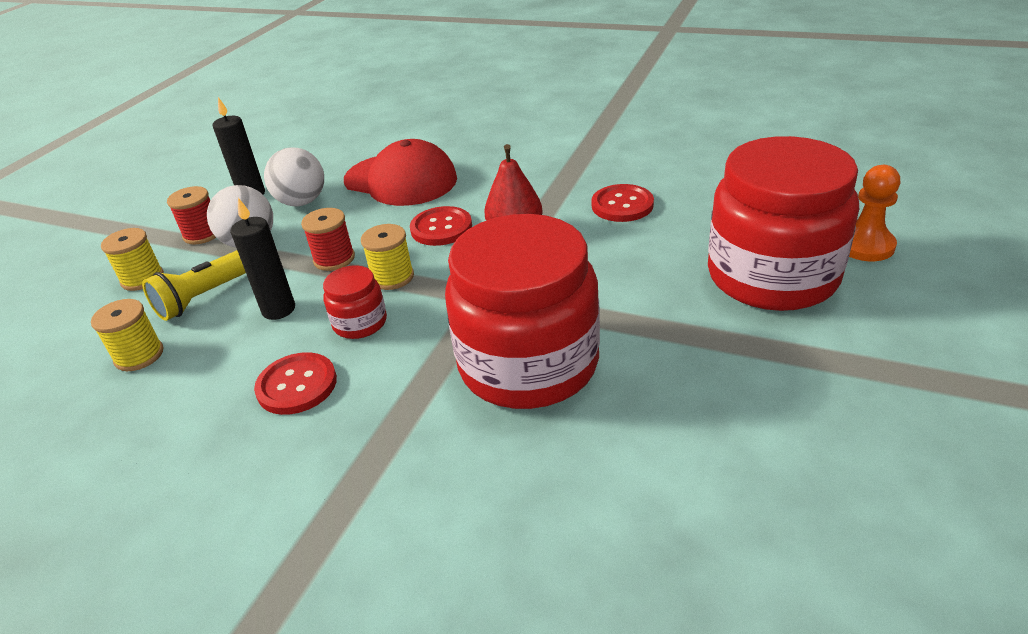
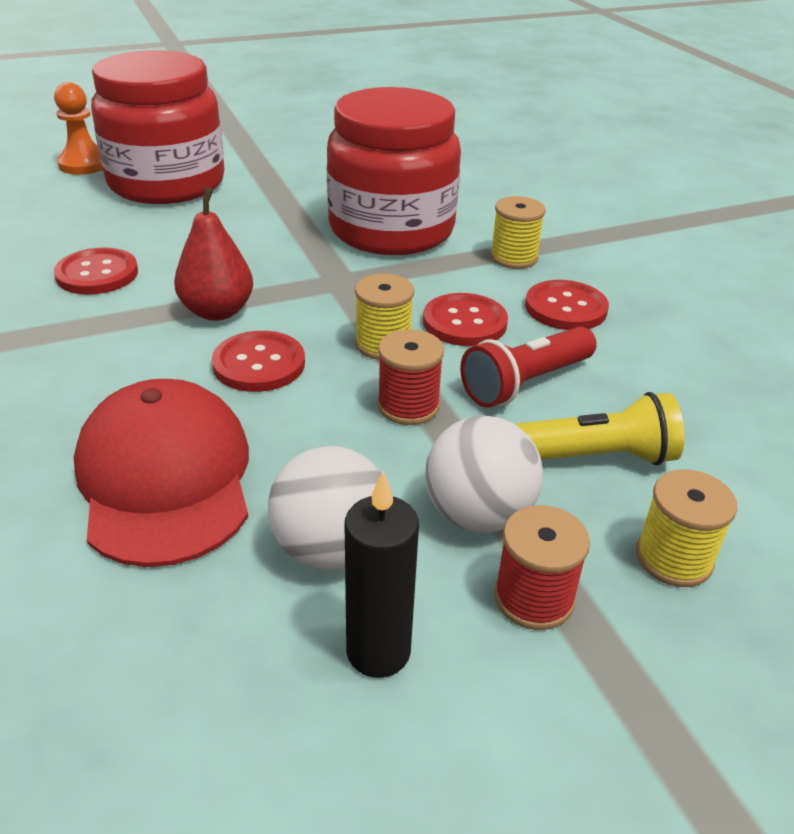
camera: 140 degrees left, 0 degrees up
(139, 355) = (708, 426): yellow spool -> yellow spool (513, 257)
(278, 310) = (525, 383): black candle -> red flashlight
(360, 323) = (464, 322): red jar -> red button

